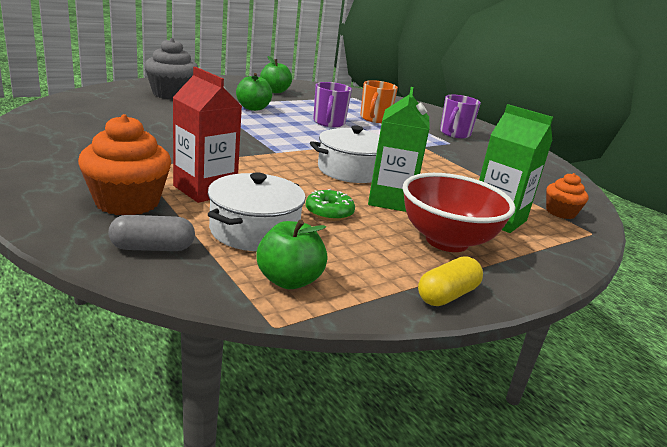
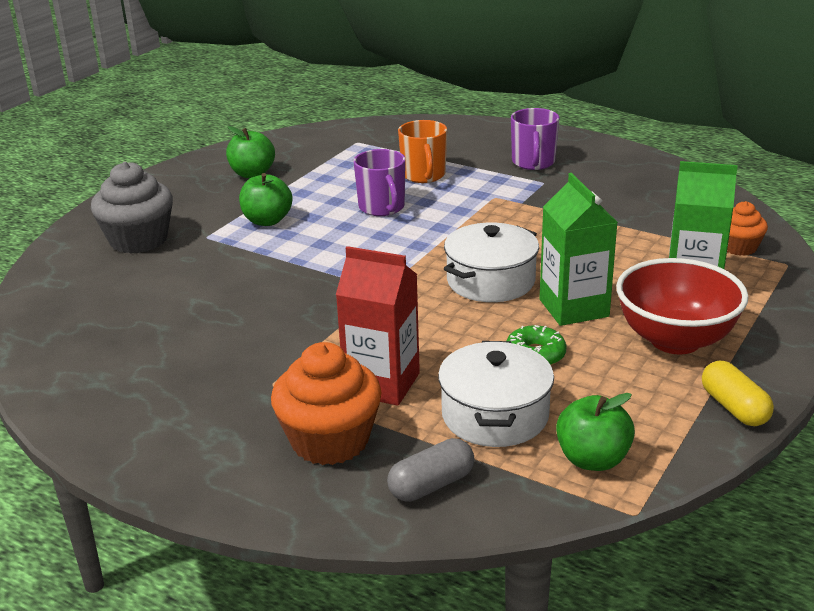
camera: 20 degrees left, 5 degrees up
(447, 295) = (734, 407): yellow capsule -> yellow capsule turned 45 degrees counterclockwise

